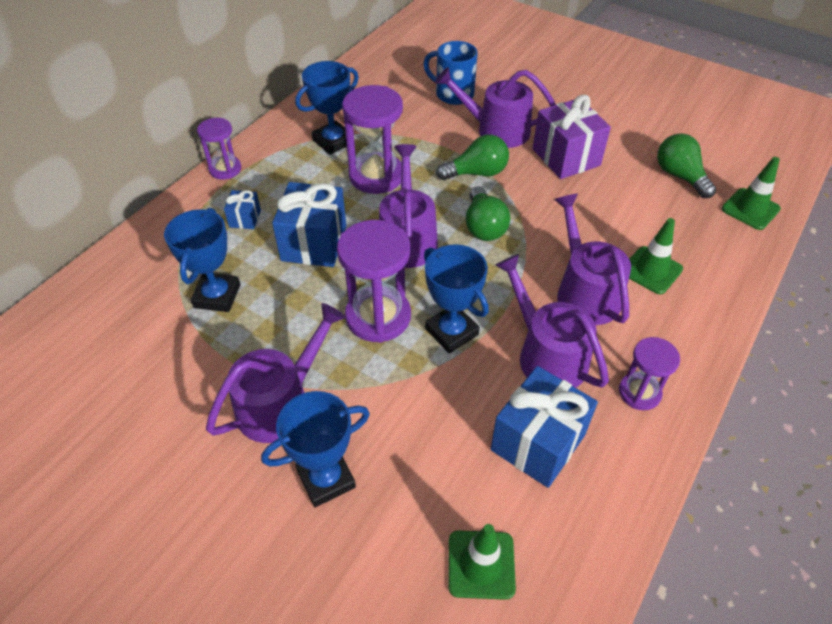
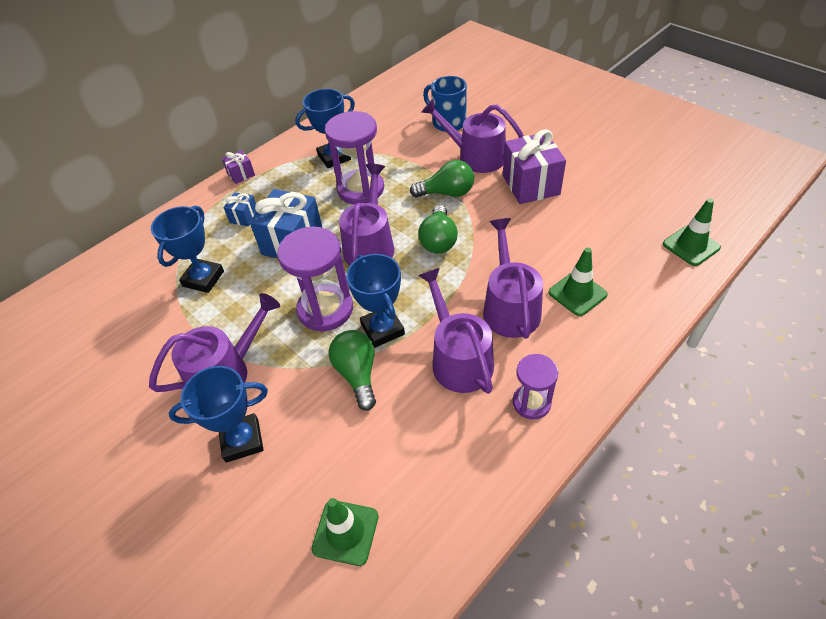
camera: 15 degrees right, 0 degrees up
(225, 169) = (241, 174): purple hourglass -> purple gift
(538, 442) = (427, 434): blue gift -> none
(679, 176) = (632, 210): green light bulb -> green light bulb (357, 374)

